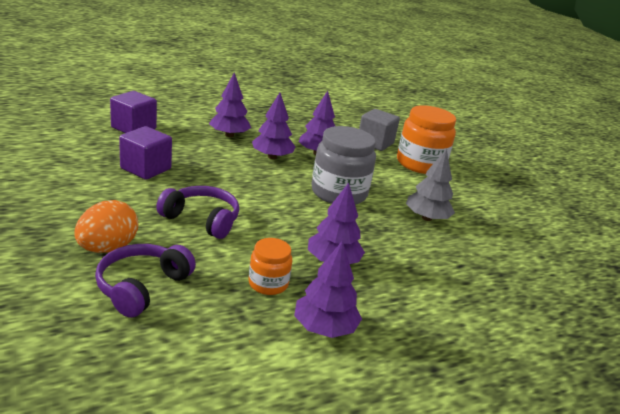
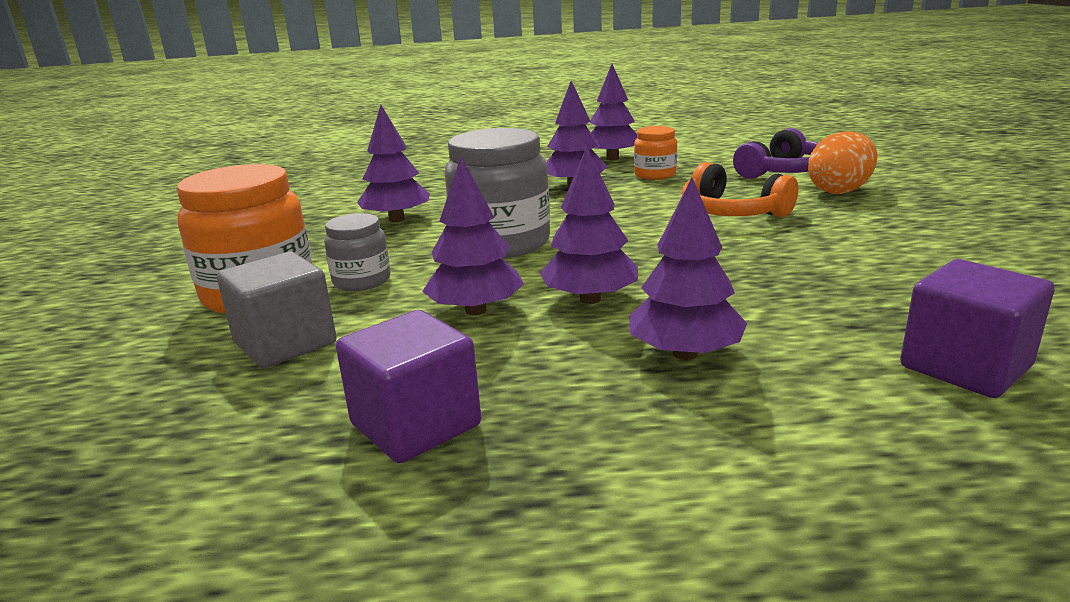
camera: 155 degrees left, 5 degrees down
(146, 169) = (855, 270): purple cube -> purple cube (415, 425)
(202, 220) = (732, 212): purple headphones -> orange headphones
(384, 169) = (362, 281): none -> grey jar
(426, 218) = (396, 219): grey tree -> purple tree

